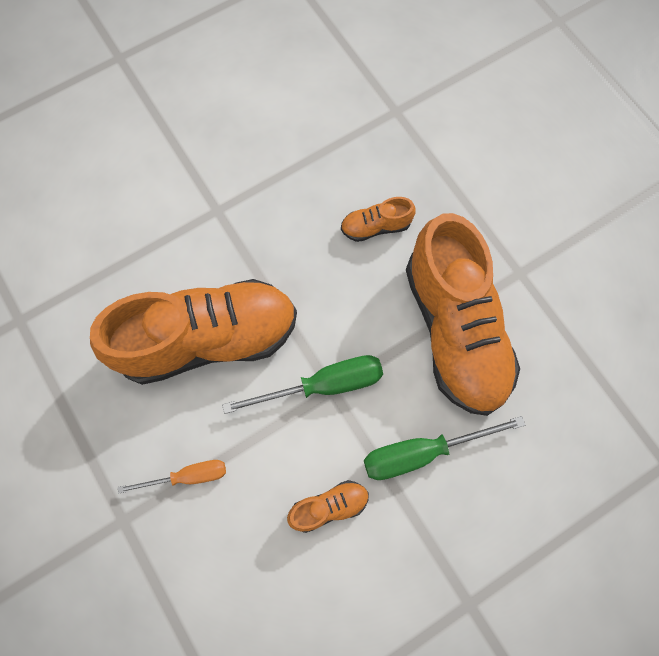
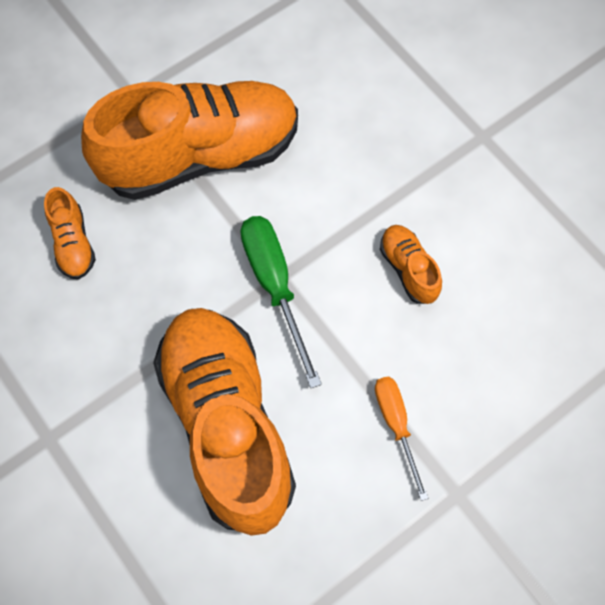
camera: 95 degrees left, 5 degrees down
(422, 452) = (339, 182): green screwdriver -> none

